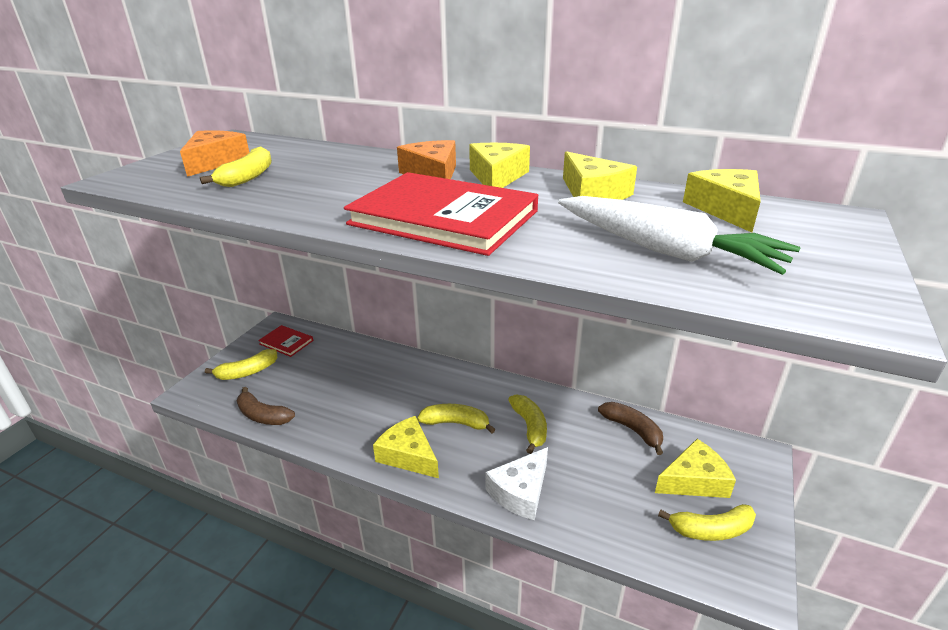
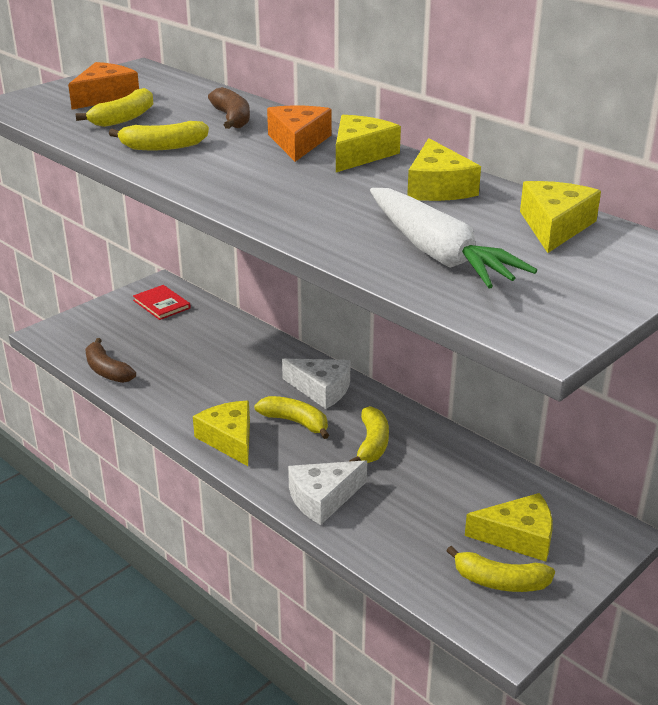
camera: 20 degrees right, 0 degrees up
(247, 372) = (109, 326): yellow banana -> yellow banana (163, 146)
(444, 218) = (267, 188): red book -> none
(460, 387) = (321, 389): none -> white cheese
(632, 430) = (486, 474): brown banana -> brown banana (232, 118)

